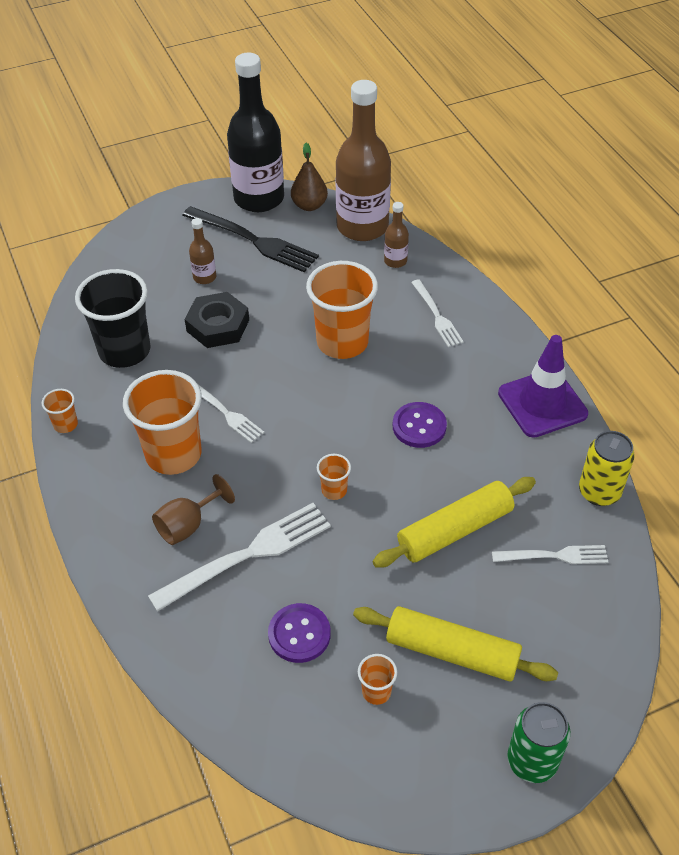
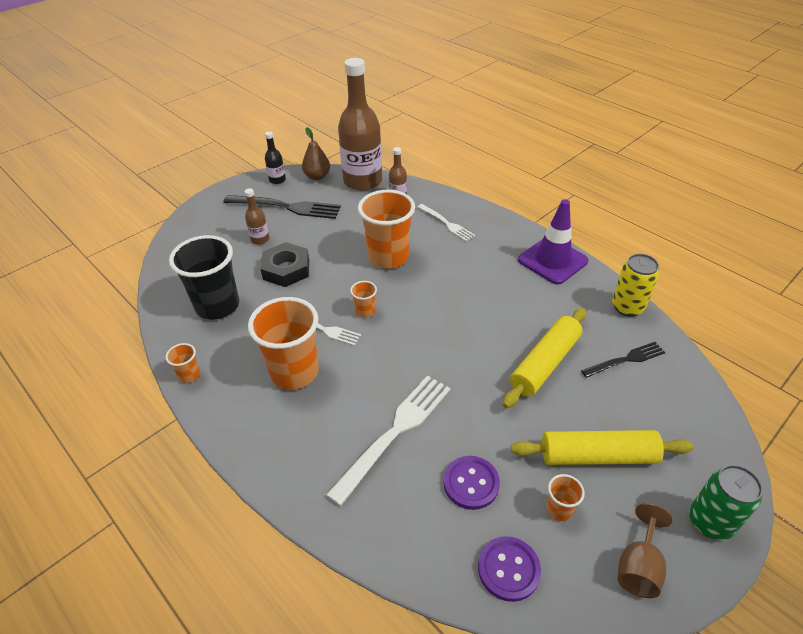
camera: 20 degrees left, 5 degrees down
(188, 525) = (333, 424): brown goblet -> brown goblet (638, 567)
(259, 198) = (277, 180): black bottle -> black bottle, size x0.43
(334, 490) = (438, 361): orange cup -> orange cup (365, 311)
(419, 426) = (476, 298): purple button -> purple button (508, 569)
(555, 555) = (626, 359): white fork -> black fork

